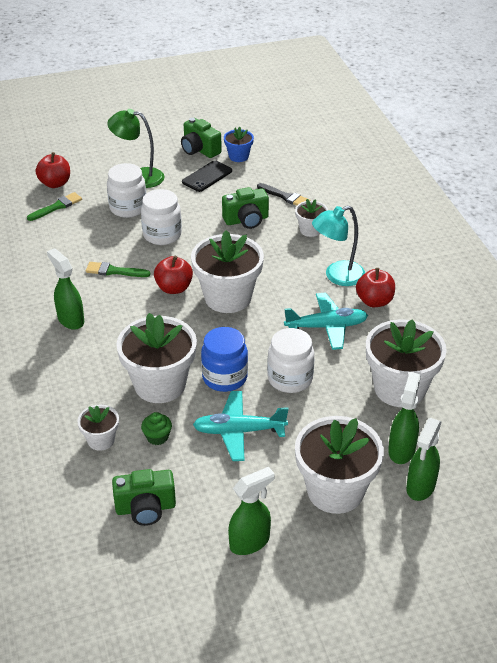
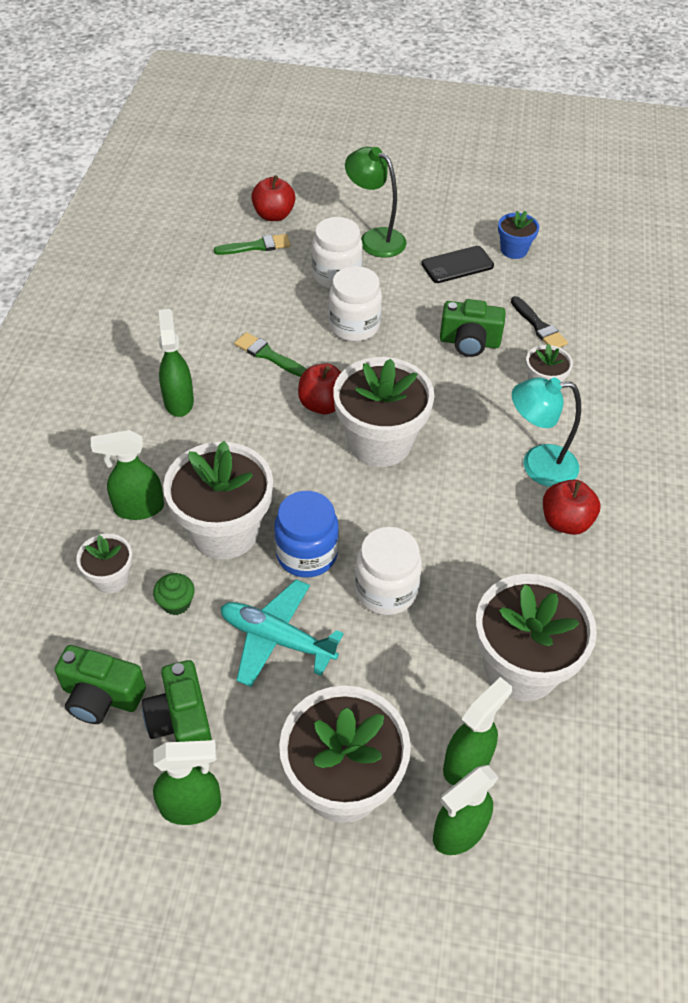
camera: 25 degrees right, 10 degrees up
(89, 393) = (138, 508): none -> green spray bottle
(199, 150) = (470, 225): green camera -> green camera (181, 721)
(326, 327) = (479, 534): turquoise plane -> none

